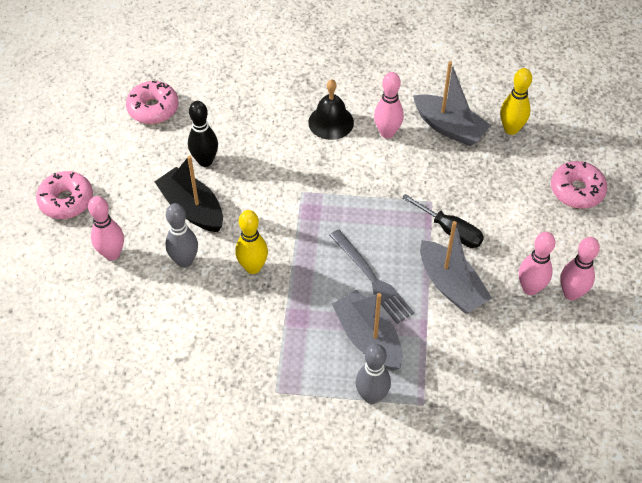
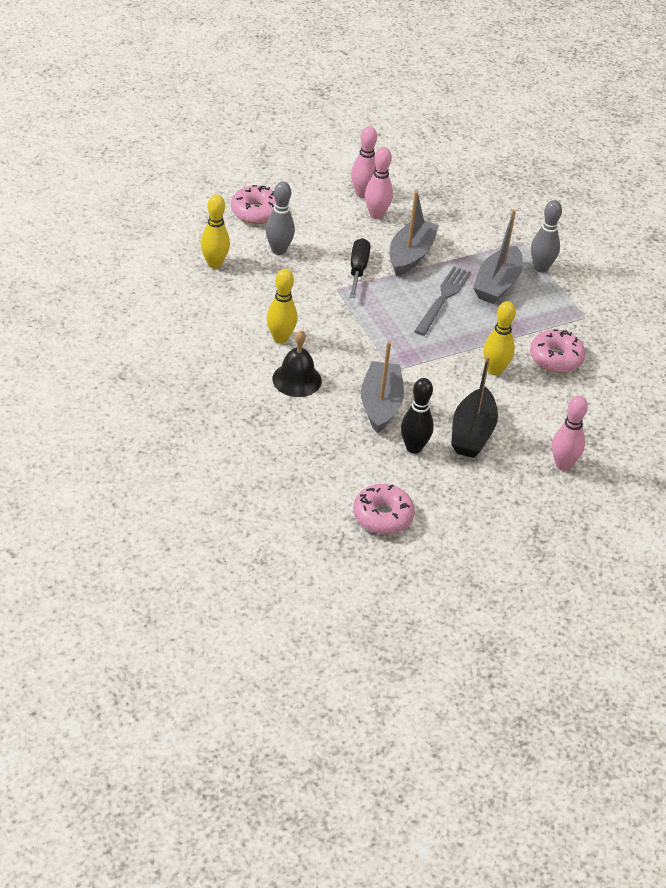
camera: 125 degrees left, 10 degrees down
(66, 201) = (541, 526): pink donut -> pink donut (556, 358)
(185, 261) = (527, 414): grey bowling pin -> grey bowling pin (278, 250)
(387, 133) = (280, 338): pink bowling pin -> yellow bowling pin
(449, 128) = (242, 301): grey boat -> grey boat (380, 404)

